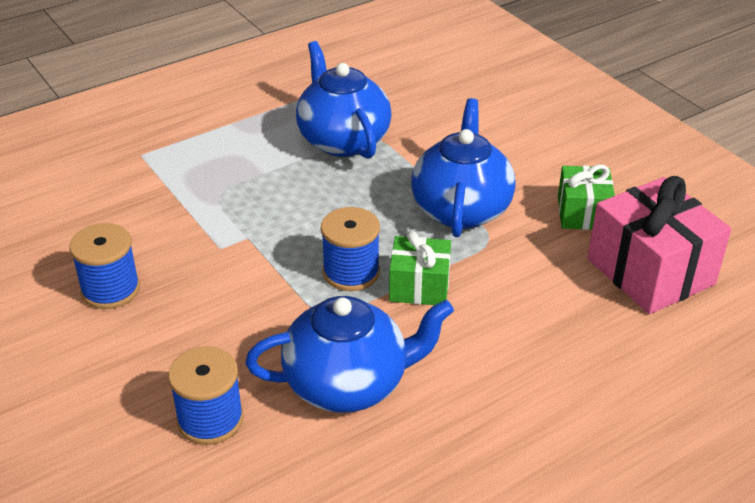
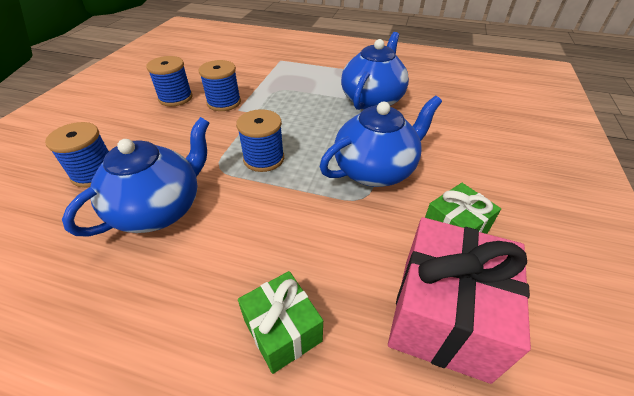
camera: 50 degrees right, 5 degrees up
(186, 252) = (224, 102): none -> blue spool
(348, 384) = (160, 209): blue teapot -> blue teapot turned 90 degrees counterclockwise
(419, 286) = (279, 191): green gift -> green gift (282, 331)

